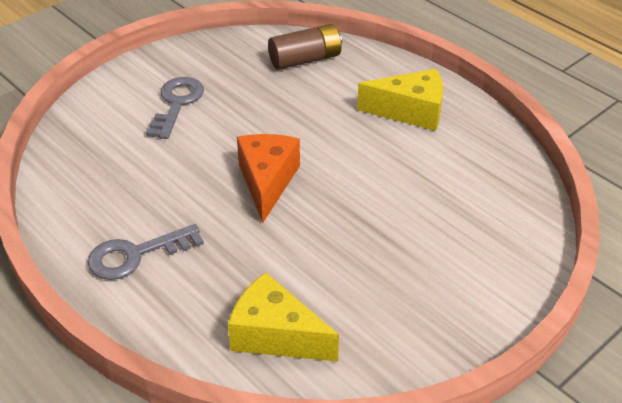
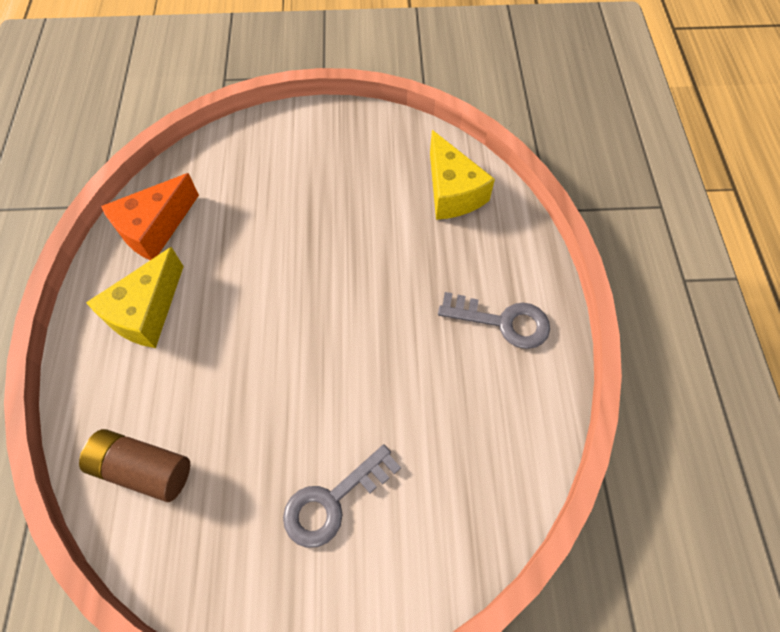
camera: 140 degrees left, 20 degrees up
(267, 182) = (342, 322): orange cheese -> orange cheese (154, 228)
(410, 111) = (146, 312): yellow cheese -> yellow cheese turned 105 degrees counterclockwise

